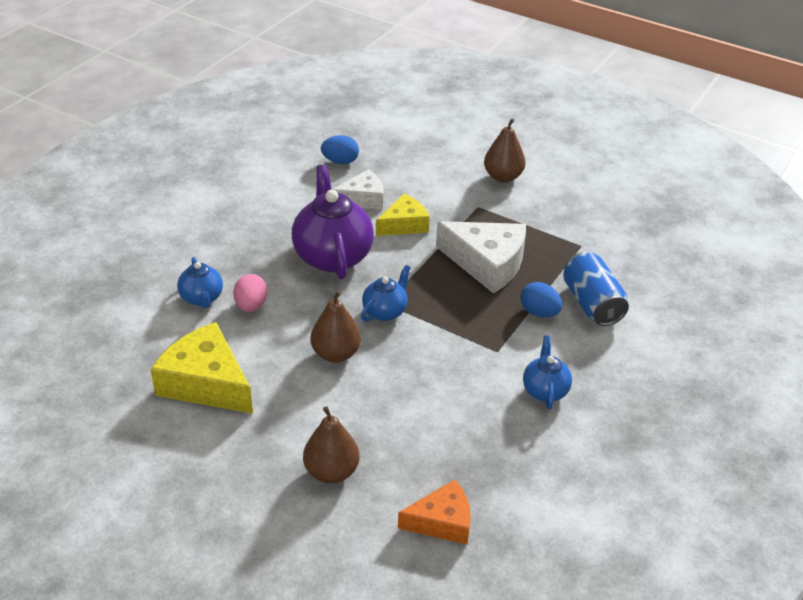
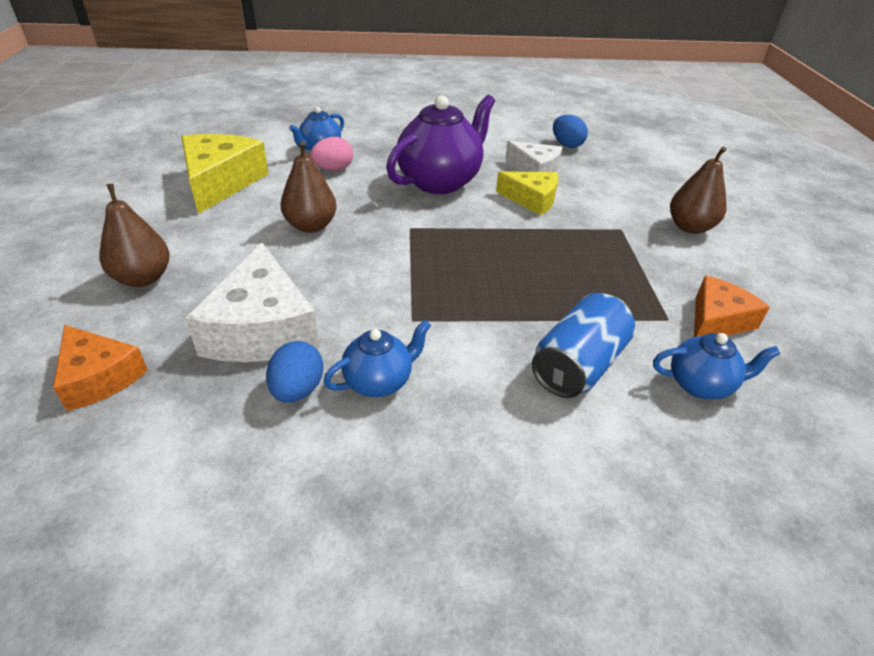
camera: 55 degrees right, 0 degrees up
(385, 311) = (397, 231): blue teapot -> blue teapot (701, 385)
(487, 263) = (543, 264): white cheese -> white cheese (262, 328)
(539, 312) = (510, 328): blue egg -> blue egg (297, 390)
(597, 228) = (717, 320): none -> orange cheese

